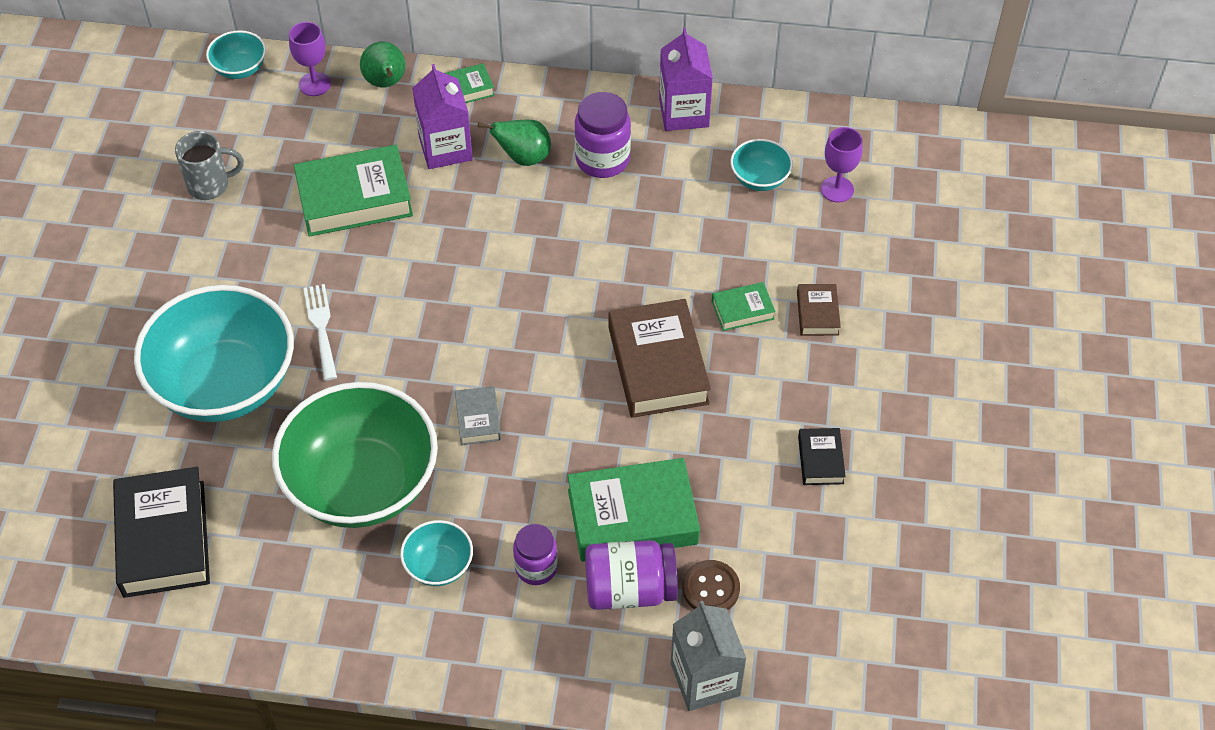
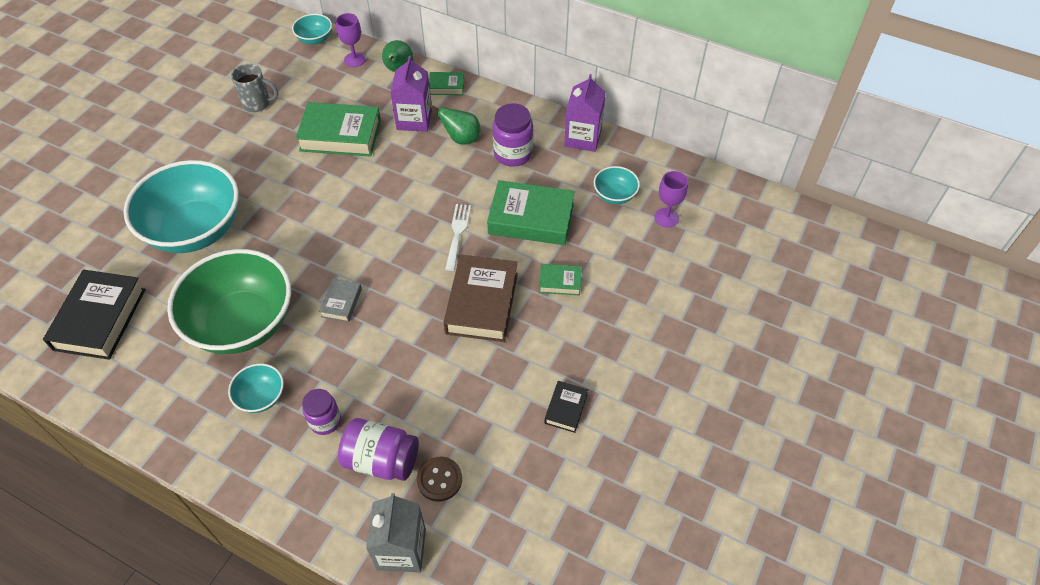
camera: 20 degrees right, 0 degrees up
(321, 327) = (274, 211): white fork -> white fork (457, 233)
(632, 516) = (410, 406): green book -> green book (531, 218)
(817, 313) = (613, 300): brown book -> none

